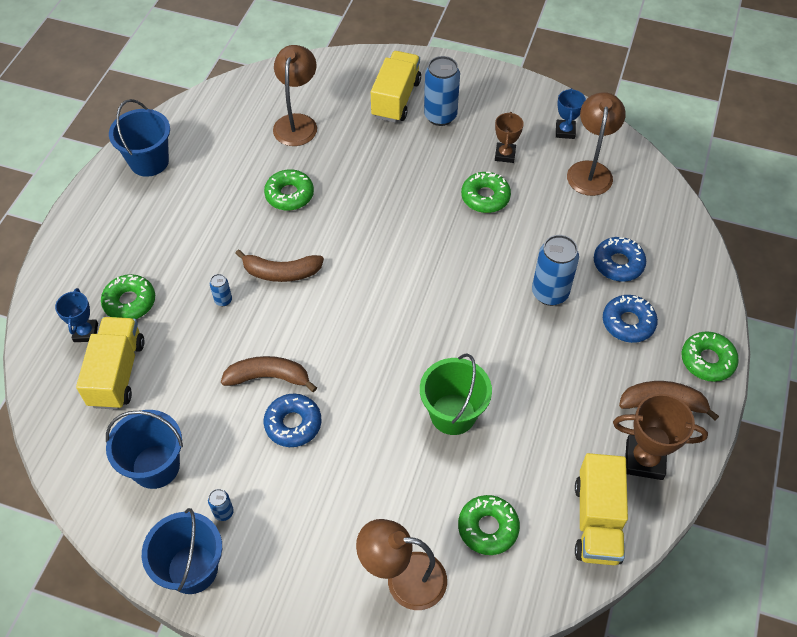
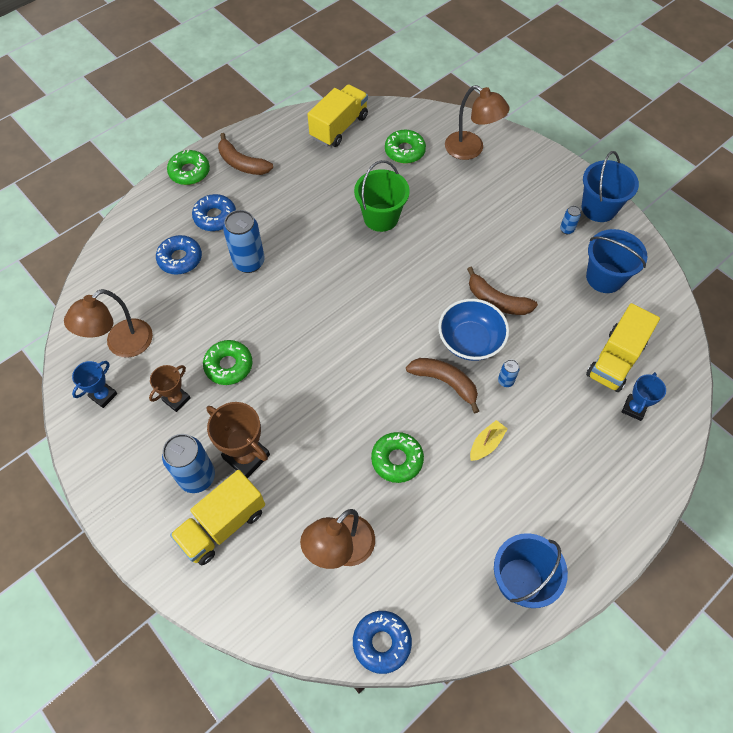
camera: 150 degrees left, 5 degrees up
(130, 302) = (587, 419): green donut -> none
(217, 240) = (486, 444): none -> yellow boat
(276, 322) = (470, 341): none -> blue bowl
(293, 424) = (494, 261): blue donut -> blue donut (381, 642)
(644, 460) = (284, 141): brown trophy -> brown trophy (246, 456)

